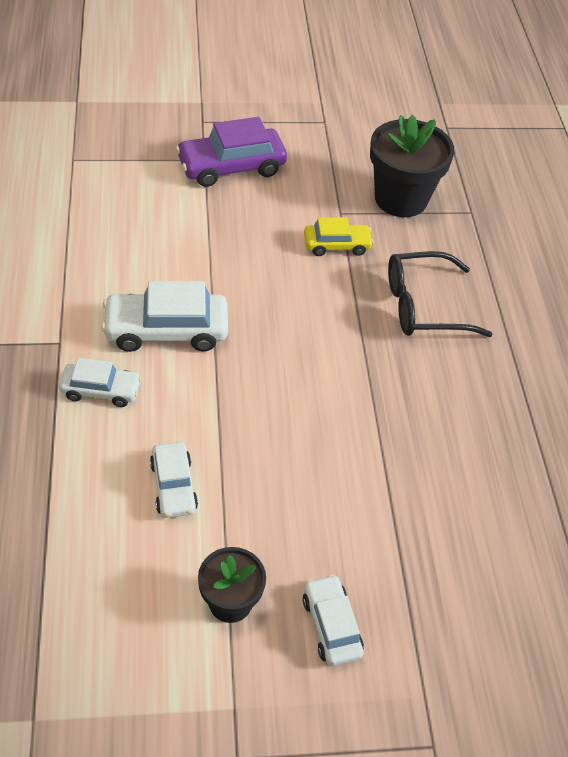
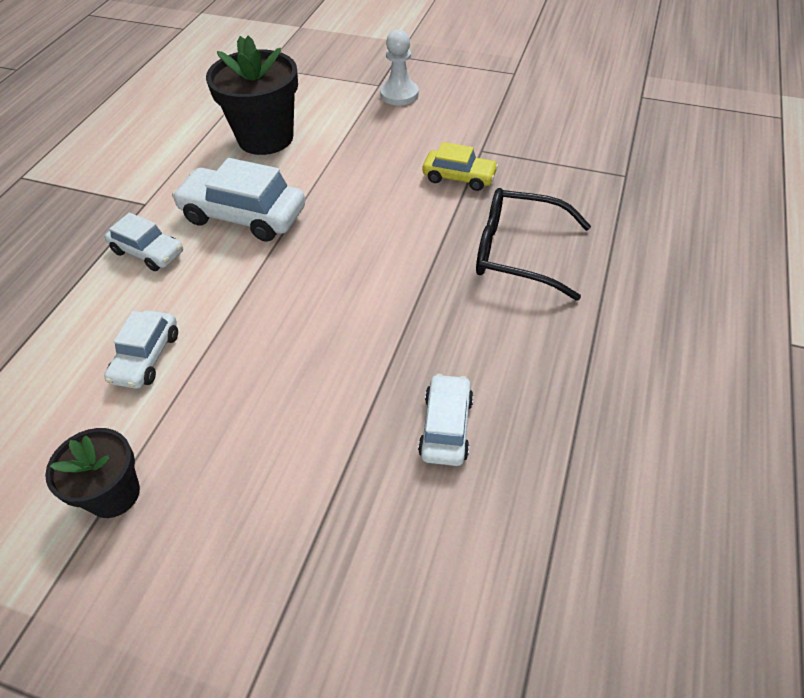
camera: 30 degrees right, 0 degrees up
(231, 167) = (399, 94): purple car -> white pawn
(331, 626) = (197, 562): white car -> white car (446, 427)
(401, 199) = (553, 149): black flower pot -> black flower pot (265, 138)

